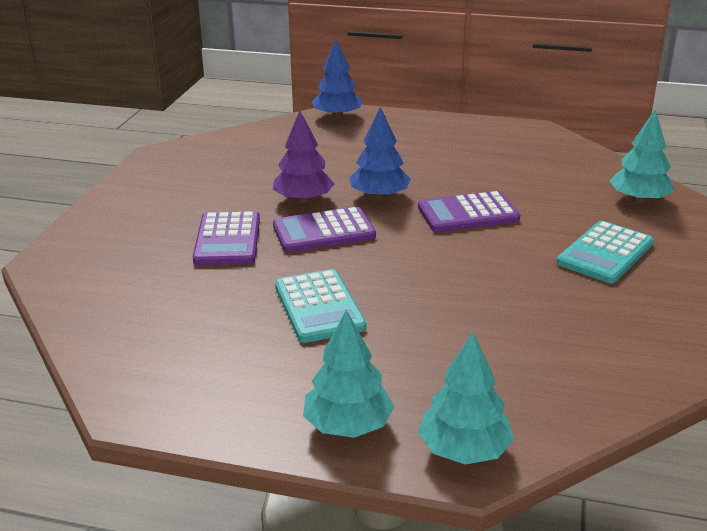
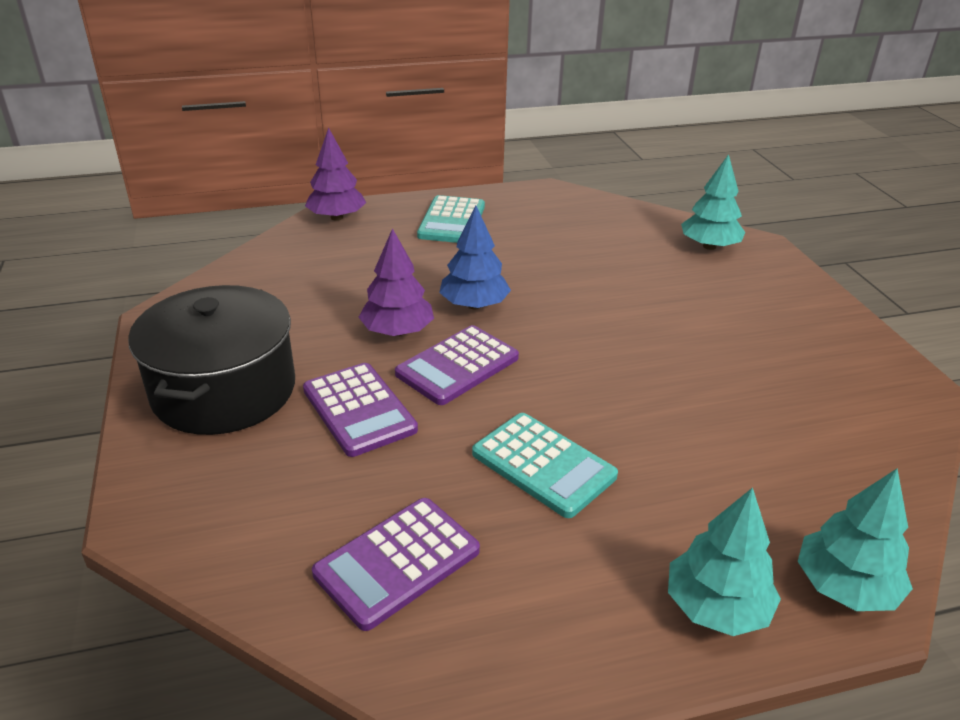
camera: 30 degrees left, 5 degrees up
(154, 206) = (224, 390): none -> black pot
(337, 116) = (337, 217): blue tree -> purple tree
(468, 213) = (579, 302): purple calculator -> purple calculator (397, 562)
(605, 253) = (738, 312): turquoise calculator -> turquoise calculator (451, 221)

